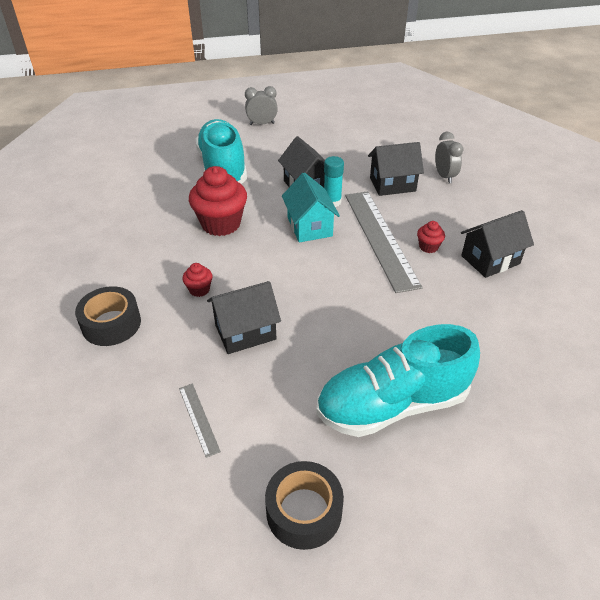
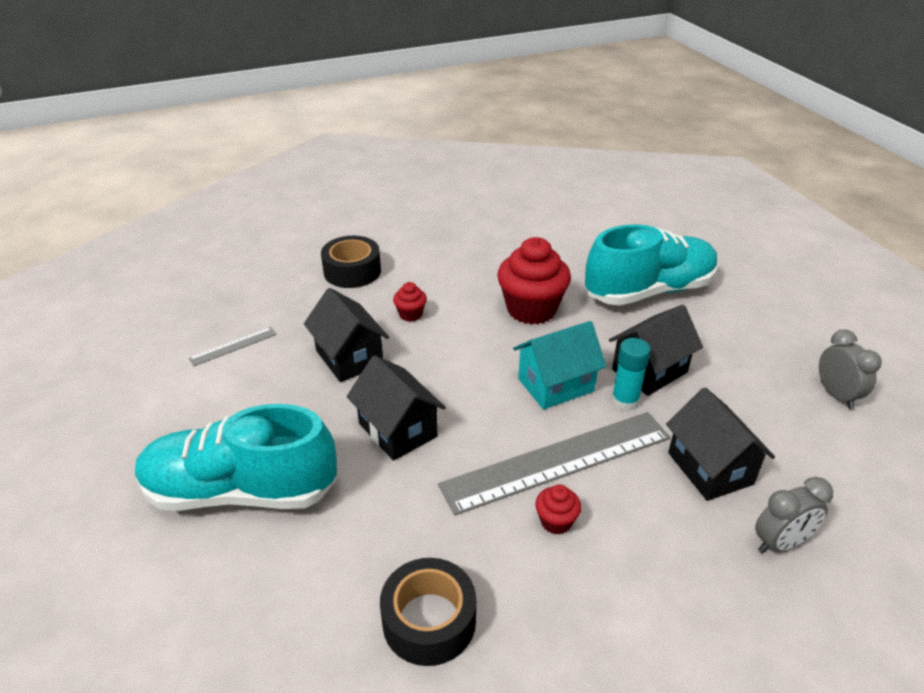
camera: 80 degrees right, 5 degrees down
(262, 124) = (789, 306): grey clock -> grey clock (836, 395)
(304, 511) = (117, 431): black tape -> black tape (429, 621)
(392, 404) = (241, 491): turquoise shoe -> turquoise shoe turned 60 degrees counterclockwise
(490, 260) = (549, 611): black house -> black house (398, 430)

